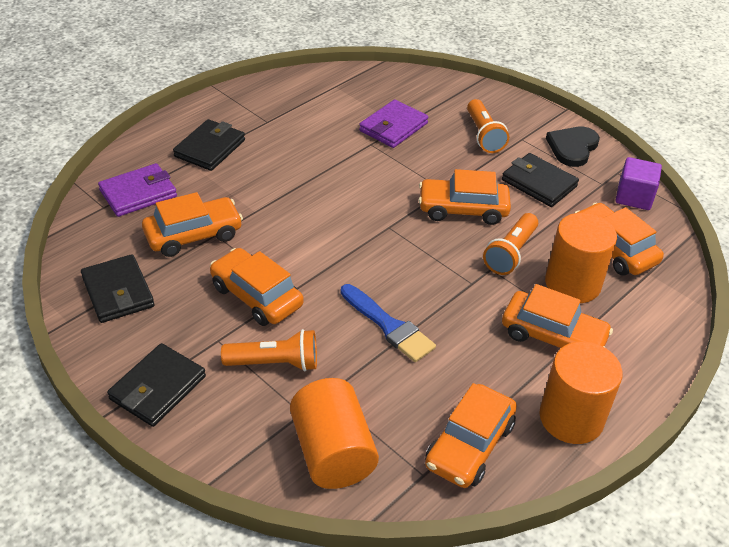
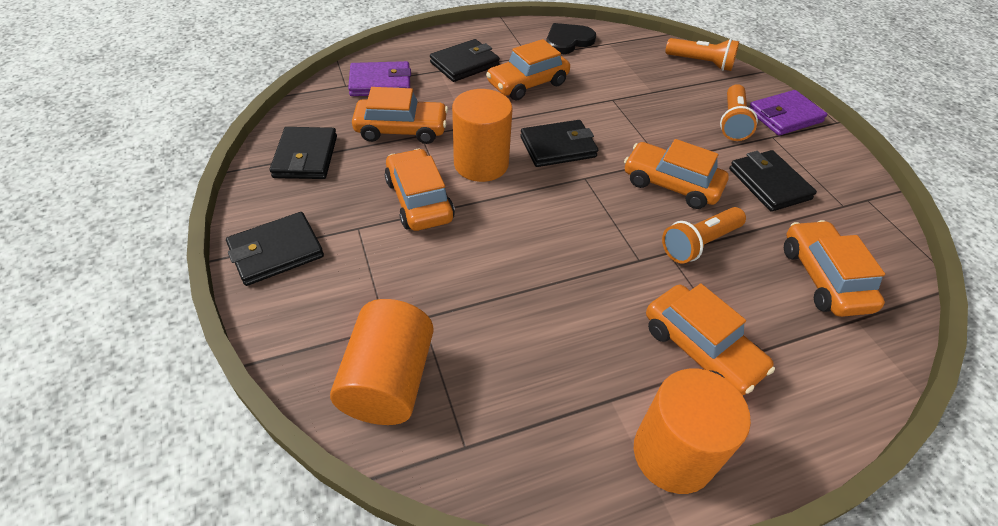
camera: 25 degrees right, 5 degrees up
(275, 363) = (393, 268): orange flashlight -> orange flashlight (701, 63)
(349, 206) = (558, 147): none -> black wallet
(389, 326) = (526, 272): blue brush -> none
(393, 127) = (643, 91): purple wallet -> purple wallet (784, 116)
(469, 445) = (535, 435): orange car -> orange car (527, 84)
(572, 147) = (826, 160): black heart -> black heart (568, 41)
(572, 284) = (754, 299): orange cylinder -> orange cylinder (481, 164)
(634, 197) = (876, 230): purple cube -> none

